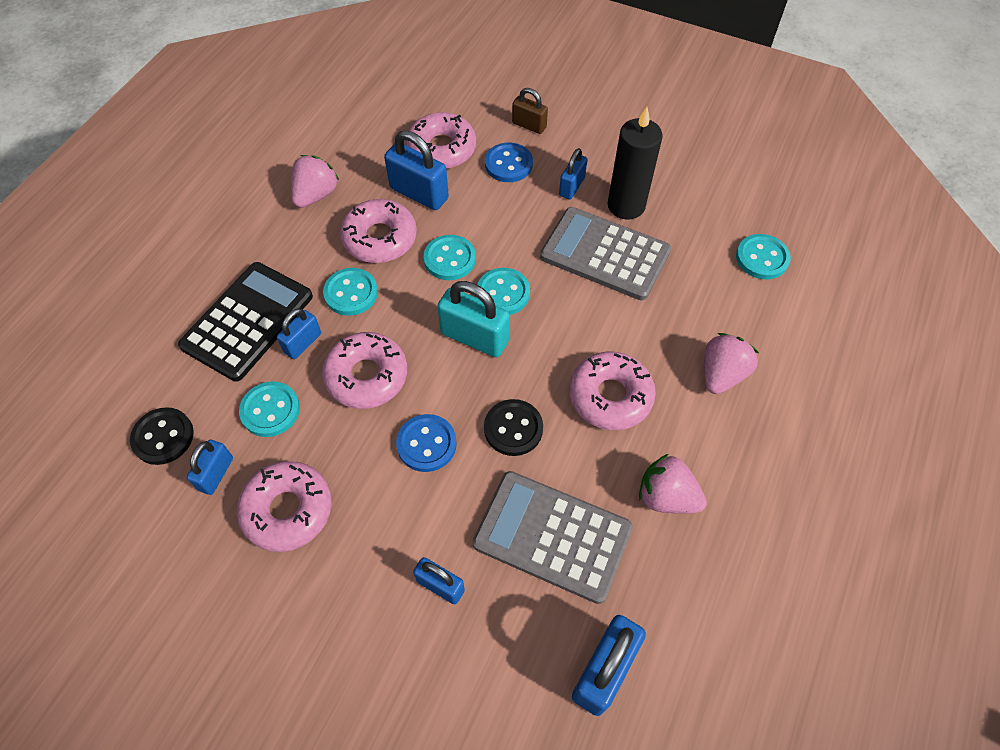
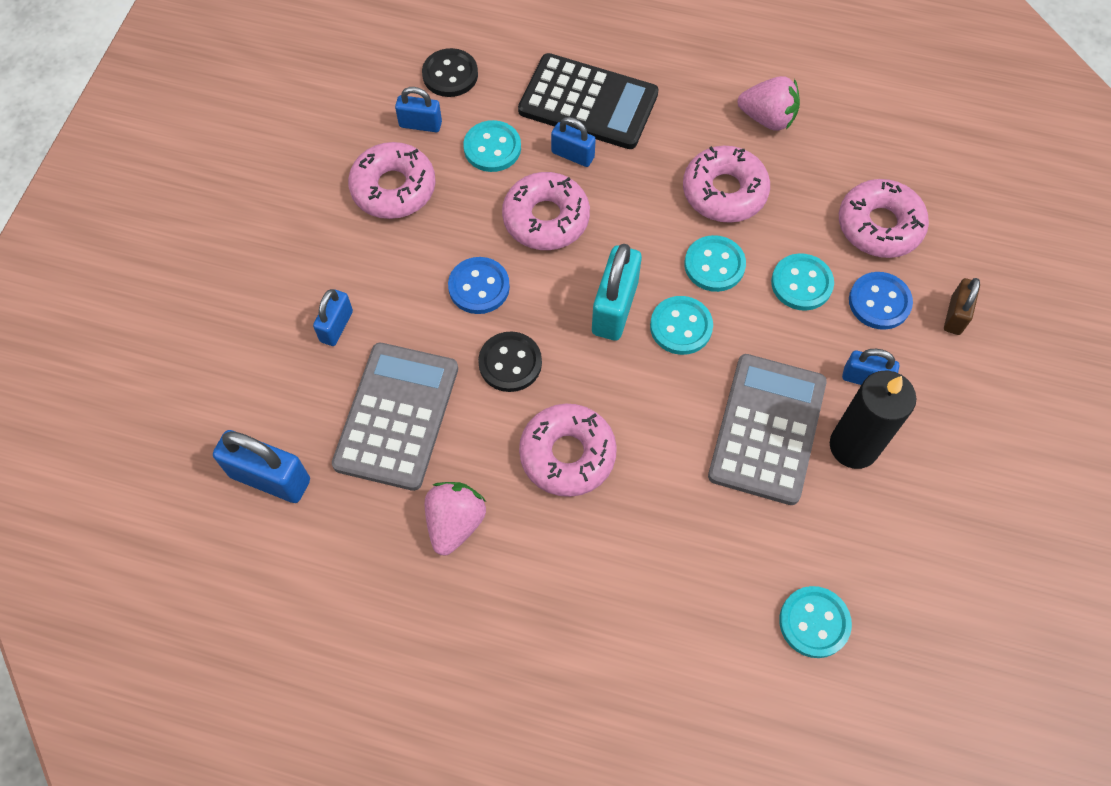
camera: 80 degrees right, 5 degrees up
(351, 293) = (644, 181): turquoise button -> turquoise button (801, 283)
(419, 193) = (801, 216): blue padlock -> none
(721, 374) = (621, 576): pink strawberry -> none

